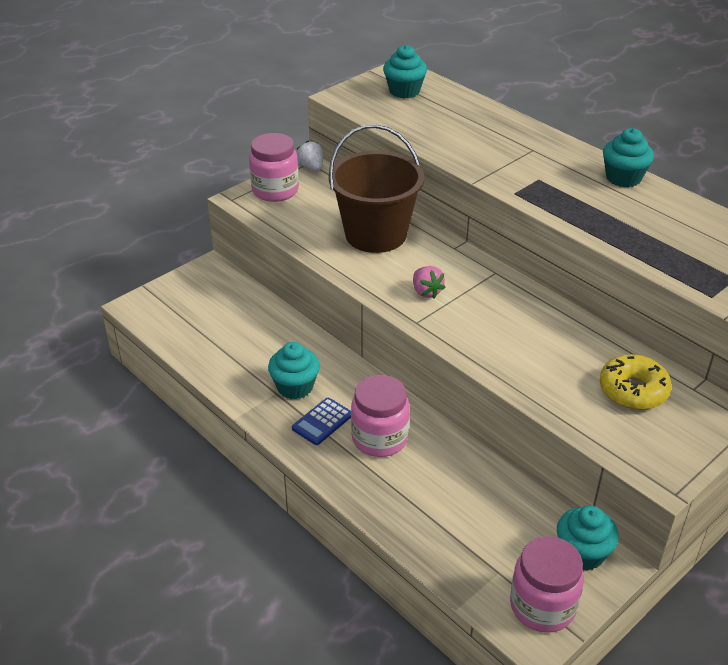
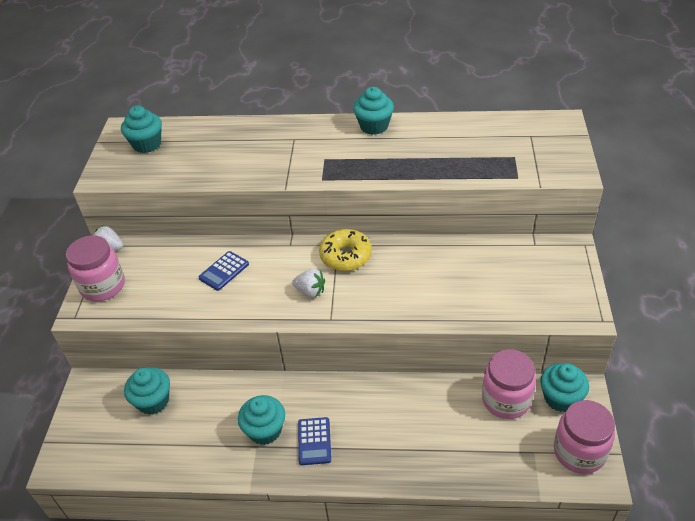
camera: 40 degrees left, 5 degrees up
(240, 309) = (153, 401): none -> turquoise cupcake
(375, 234) = (224, 271): brown bucket -> blue calculator
(379, 438) = (365, 421): pink jar -> pink jar (506, 400)
(426, 292) = (310, 291): pink strawberry -> white strawberry
(633, 390) = (507, 270): yellow donut -> yellow donut (346, 256)

